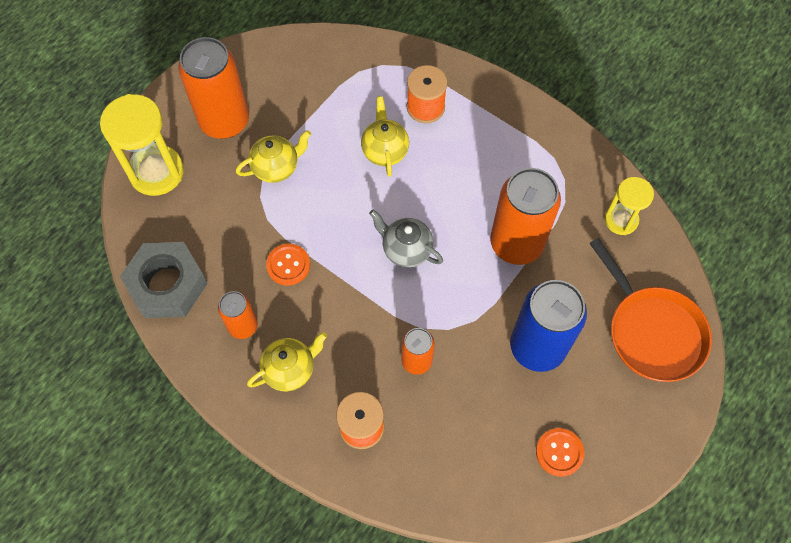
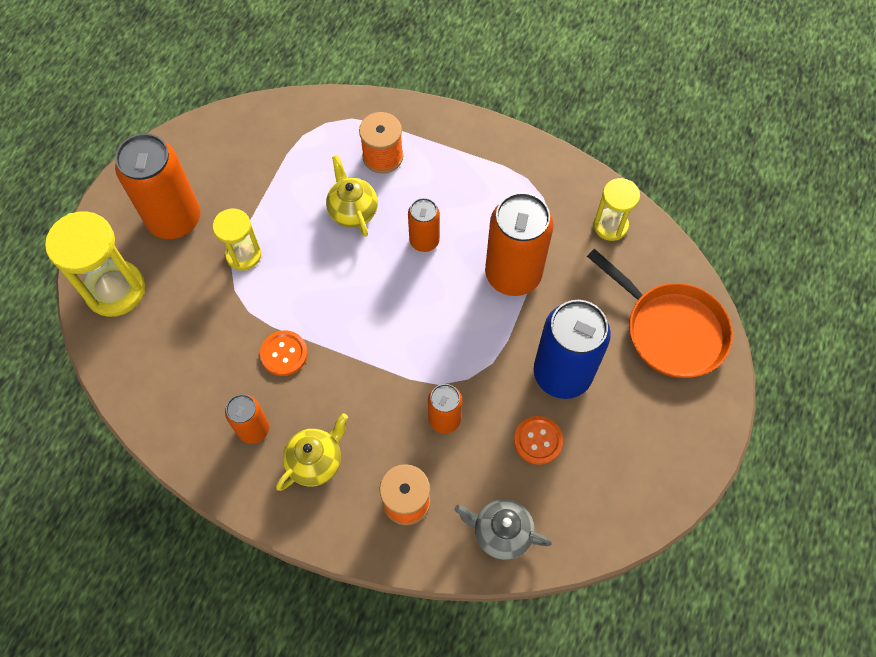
camera: 15 degrees left, 0 degrees up
(167, 284) = (160, 406): grey nut -> none
(276, 167) = (243, 255): yellow teapot -> yellow hourglass
(406, 250) = (402, 308): grey teapot -> grey teapot (501, 533)
(442, 193) = (424, 241): none -> orange can
(559, 452) = (612, 474): orange button -> orange button (538, 441)

